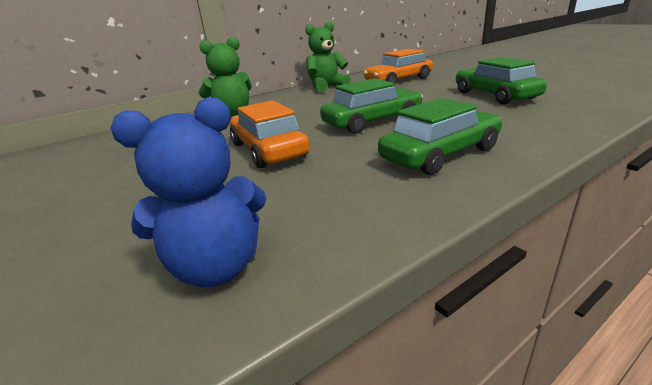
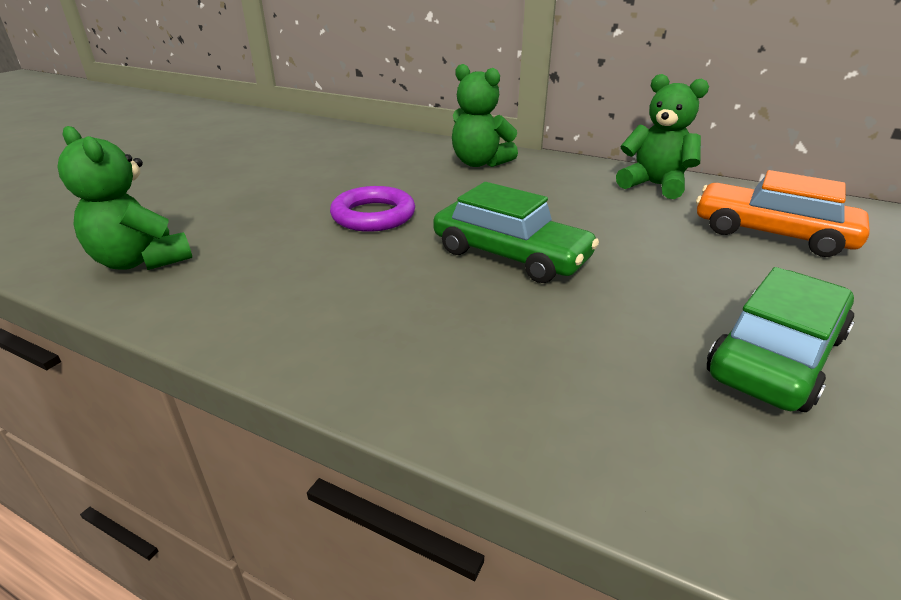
camera: 60 degrees right, 5 degrees up
(217, 267) = (141, 261): blue teddy bear -> green teddy bear
(268, 150) = (373, 215): orange car -> purple ring
(440, 154) = (403, 330): green car -> none

